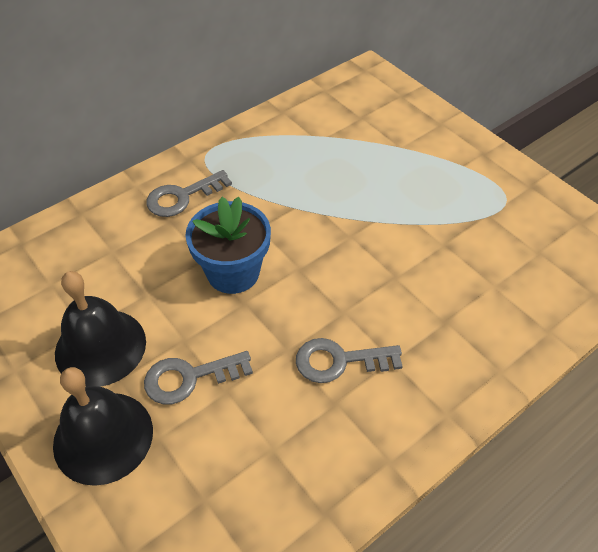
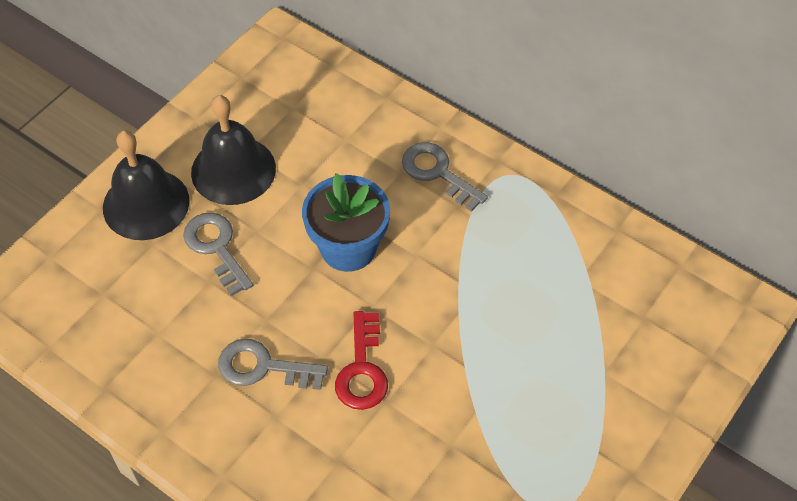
camera: 75 degrees right, 5 degrees up
(339, 361) = (263, 367): grey key -> grey key turned 60 degrees counterclockwise
(361, 287) = (362, 370): none -> red key

